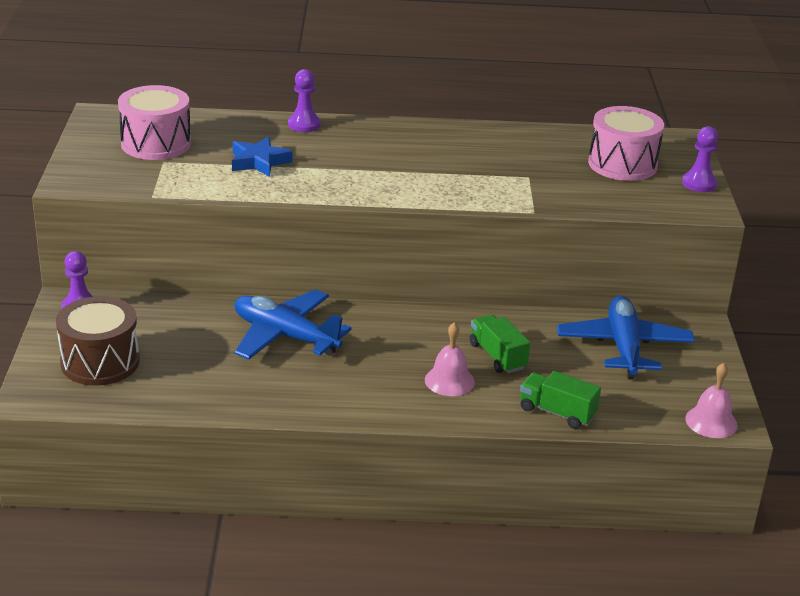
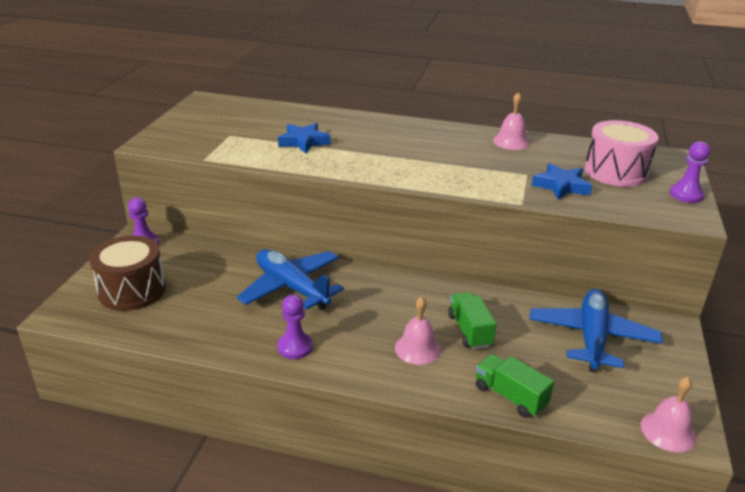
camera: 15 degrees right, 0 degrees up
(156, 143) = (232, 122): pink drum -> none
(304, 125) = (354, 119): purple pawn -> purple pawn (295, 347)
(499, 138) = (511, 142): none -> pink bell
(569, 187) = (561, 186): none -> blue star

